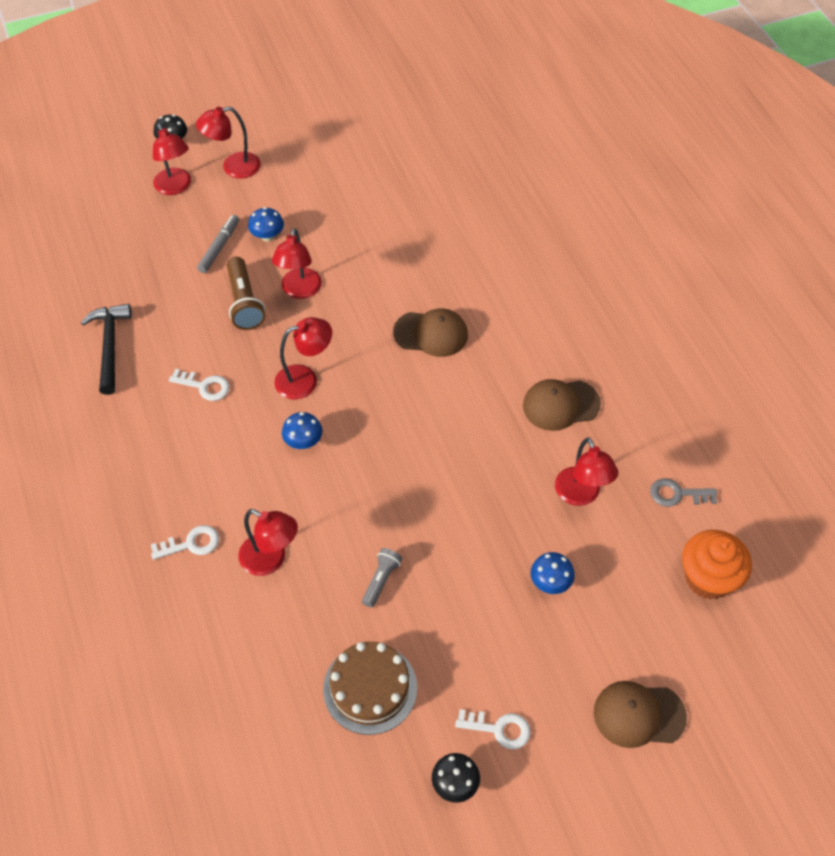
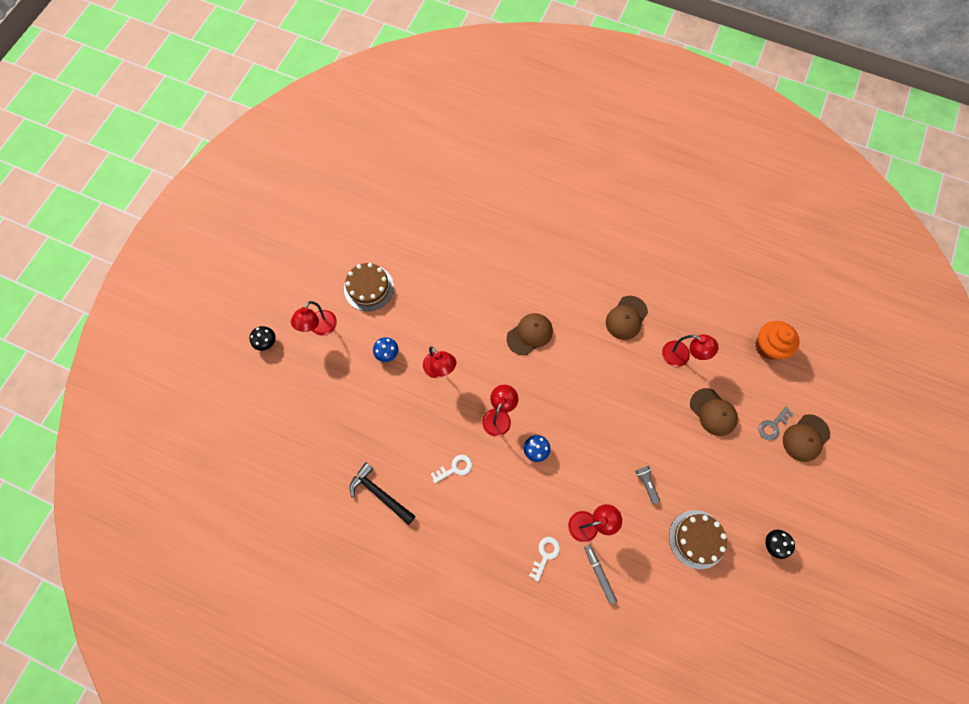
camera: 45 degrees left, 15 degrees up
(176, 187) = (302, 368): red lamp -> none
(219, 247) = (369, 383): grey marker -> grey marker (599, 574)
(244, 303) = (420, 403): brown flashlight -> none
(320, 169) = (369, 288): none -> brown cake
(499, 729) = (764, 501): white key -> none
(550, 582) = (713, 412): blue mushroom -> brown cap
(677, 494) = (717, 317): grey key -> grey key (772, 425)

